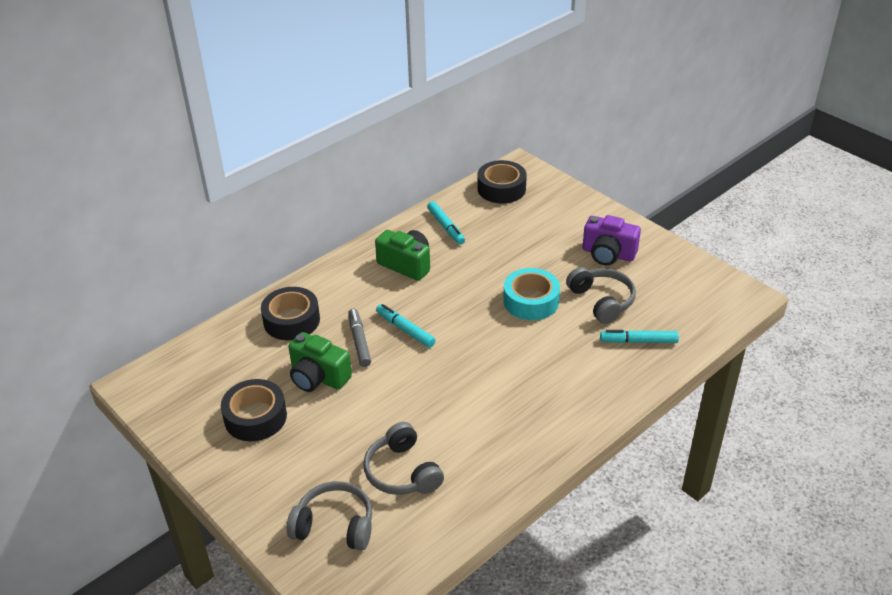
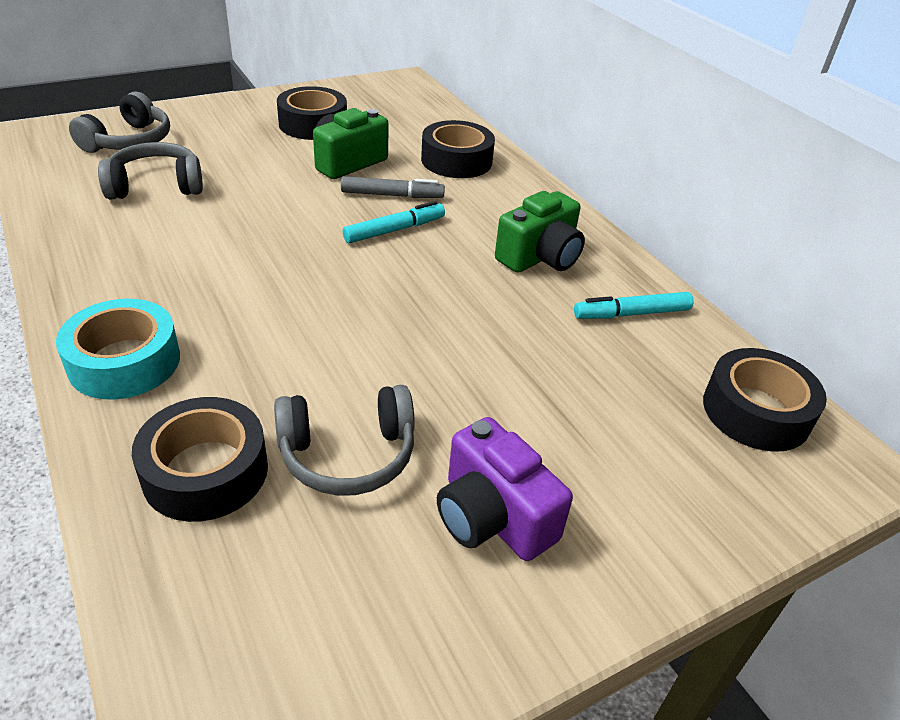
camera: 100 degrees right, 0 degrees up
(531, 301) = (395, 360): turquoise tape -> turquoise tape (124, 362)
(608, 254) = (492, 517): purple camera -> purple camera turned 75 degrees counterclockwise
(639, 341) = (205, 471): turquoise marker -> black tape

